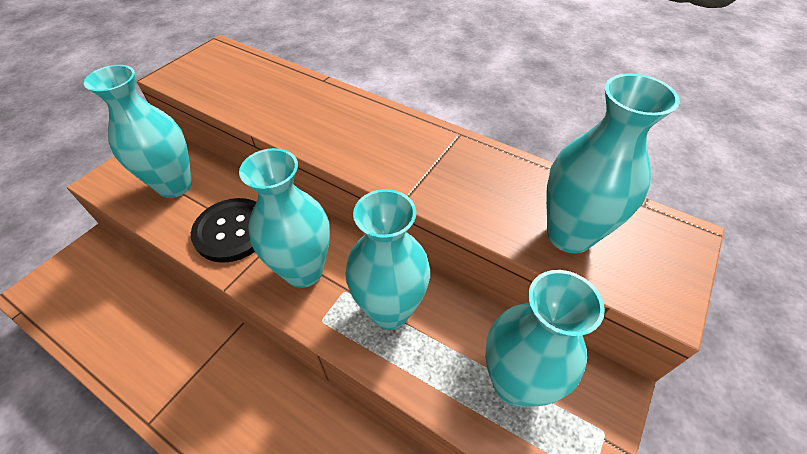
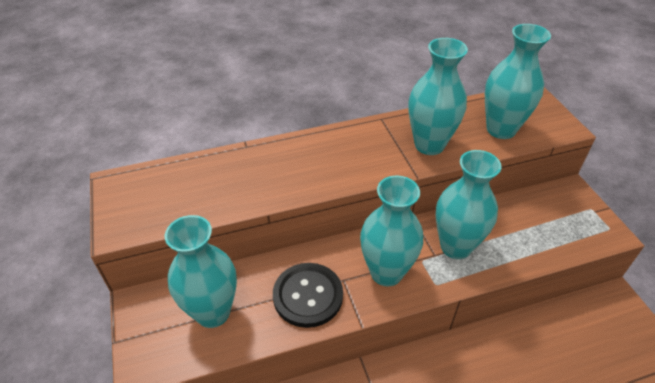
camera: 50 degrees left, 5 degrees down
(515, 382) = (543, 223): turquoise vase -> turquoise vase (429, 145)

